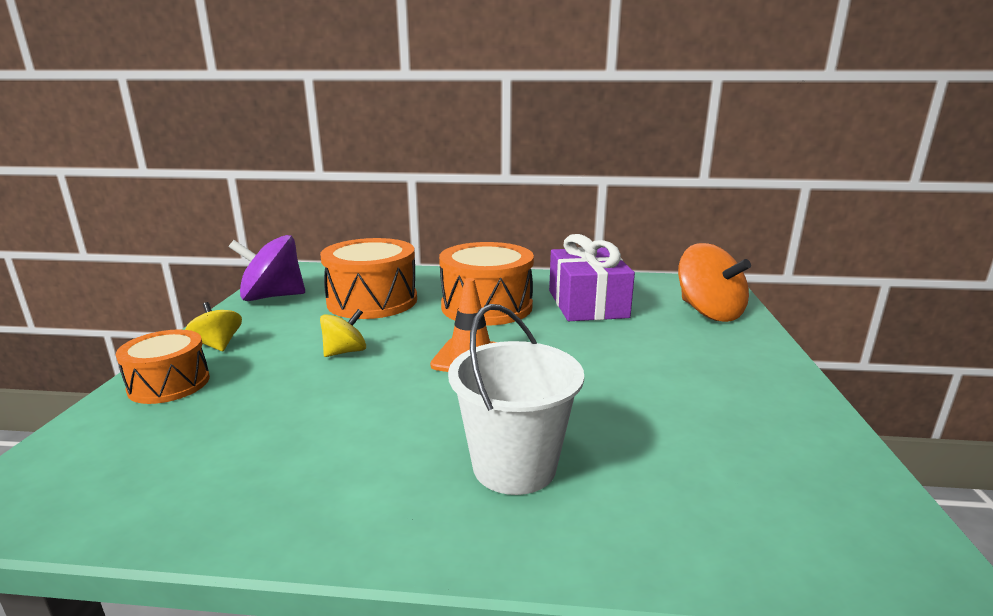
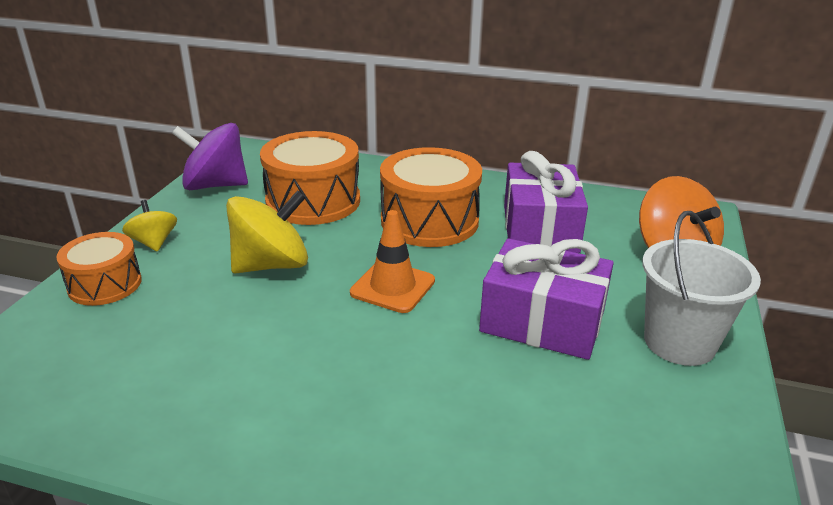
camera: 10 degrees right, 10 degrees up
(345, 352) = (271, 265): yellow spinning top -> yellow spinning top, size x1.79
(514, 466) = (395, 419): white bucket -> white bucket (679, 342)
(621, 370) = (542, 321): none -> purple gift

